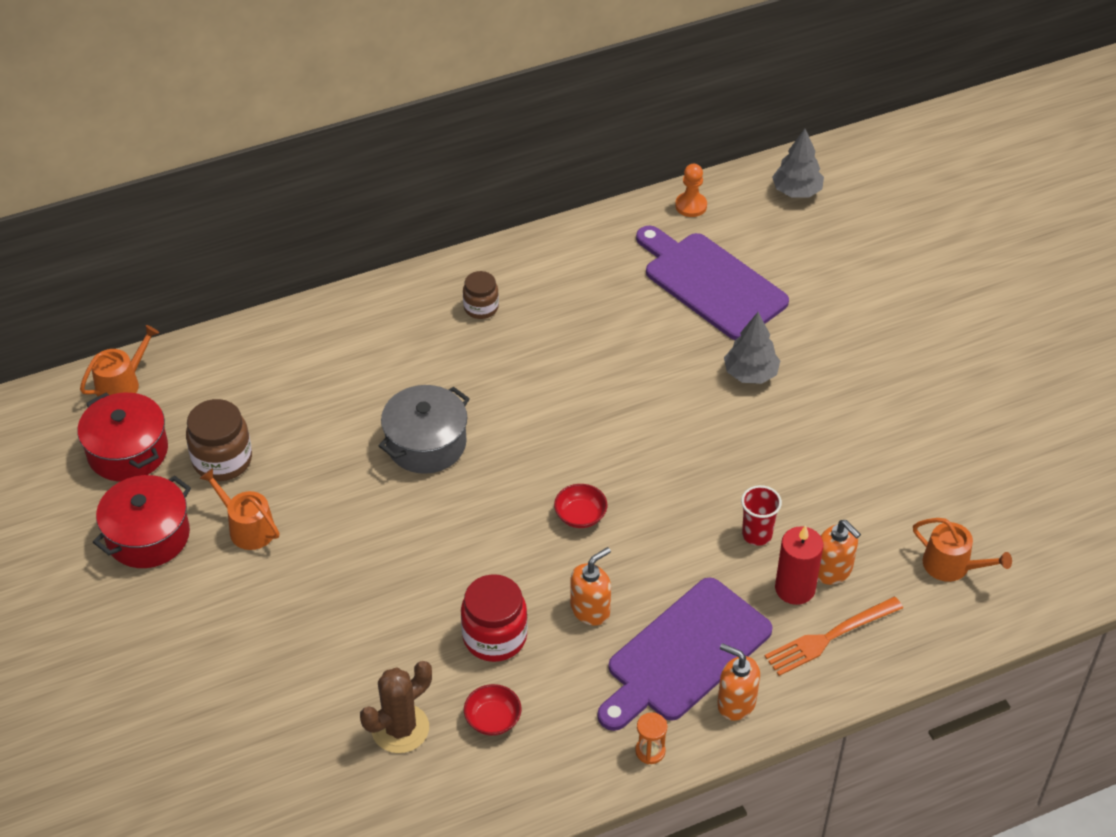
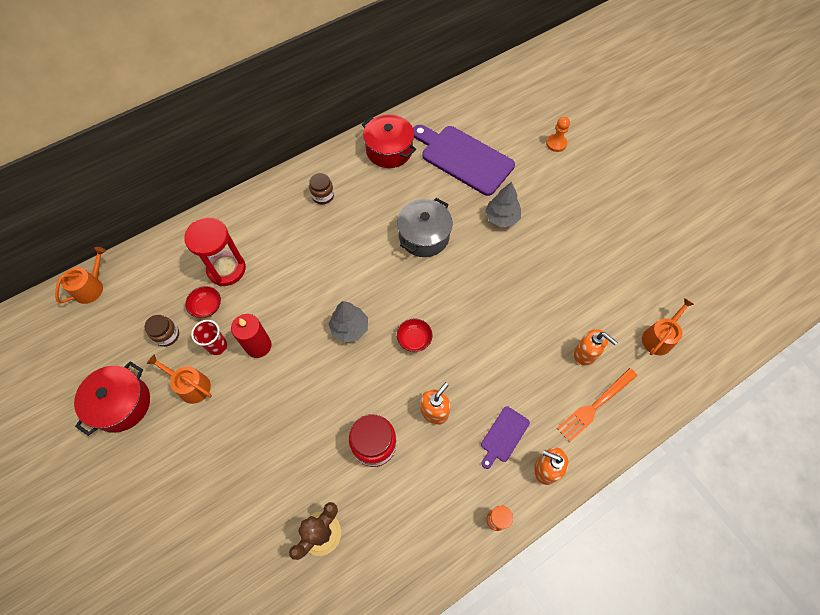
camera: 10 degrees left, 15 degrees up
(127, 451) = (100, 339): red pot -> red pot (389, 150)
(222, 460) = (167, 335): brown jar -> brown jar, size x0.62
(320, 387) = (226, 269): none -> red hourglass
(426, 443) = (303, 301): grey pot -> grey pot (424, 236)
(493, 719) = (384, 513): red bowl -> red bowl (207, 306)
(684, 654) = (503, 436): purple cutting board -> purple cutting board, size x0.47
(691, 206) = (441, 107): orange pawn -> orange pawn (556, 143)
(757, 534) = (531, 335): red cup -> red cup (217, 346)
(795, 588) = (564, 372): red candle -> red candle (258, 346)
(796, 191) = (502, 89): grey tree -> grey tree (349, 328)
(952, 565) = (659, 337): orange watering can -> orange watering can turned 75 degrees counterclockwise

